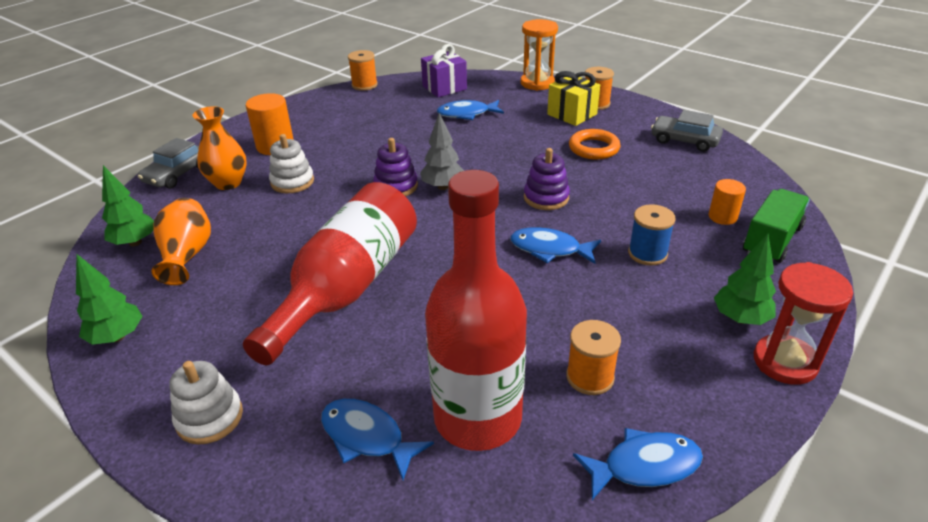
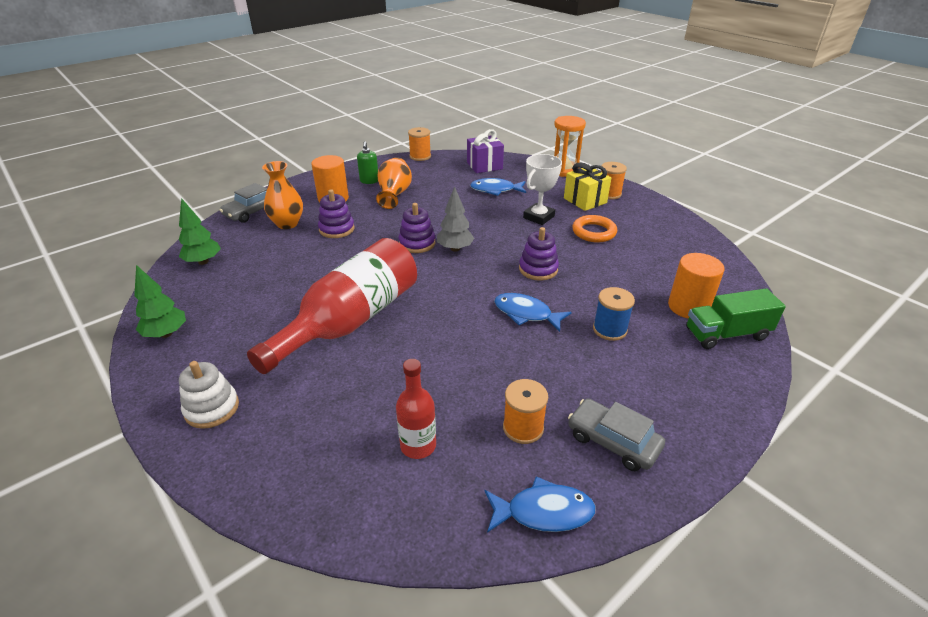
camera: 10 degrees right, 0 degrees up
(187, 256) = (237, 277): orange vase -> orange vase (394, 194)
(292, 182) = (337, 229): white stacking toy -> purple stacking toy
(313, 120) = (369, 181): none -> green soap dispenser
(367, 437) = (325, 445): blue fish -> none
(477, 418) = (418, 445): red bottle -> red bottle, size x0.49
(526, 139) = (538, 217): none -> white trophy
(684, 140) = (677, 235): grey car -> grey car (613, 441)
(722, 217) = (688, 307): orange cylinder -> orange cylinder, size x1.61
(740, 318) = (673, 399): green tree -> none
(771, 240) = (726, 334): green truck -> green truck turned 150 degrees counterclockwise
(785, 362) = (700, 444): red hourglass -> none

